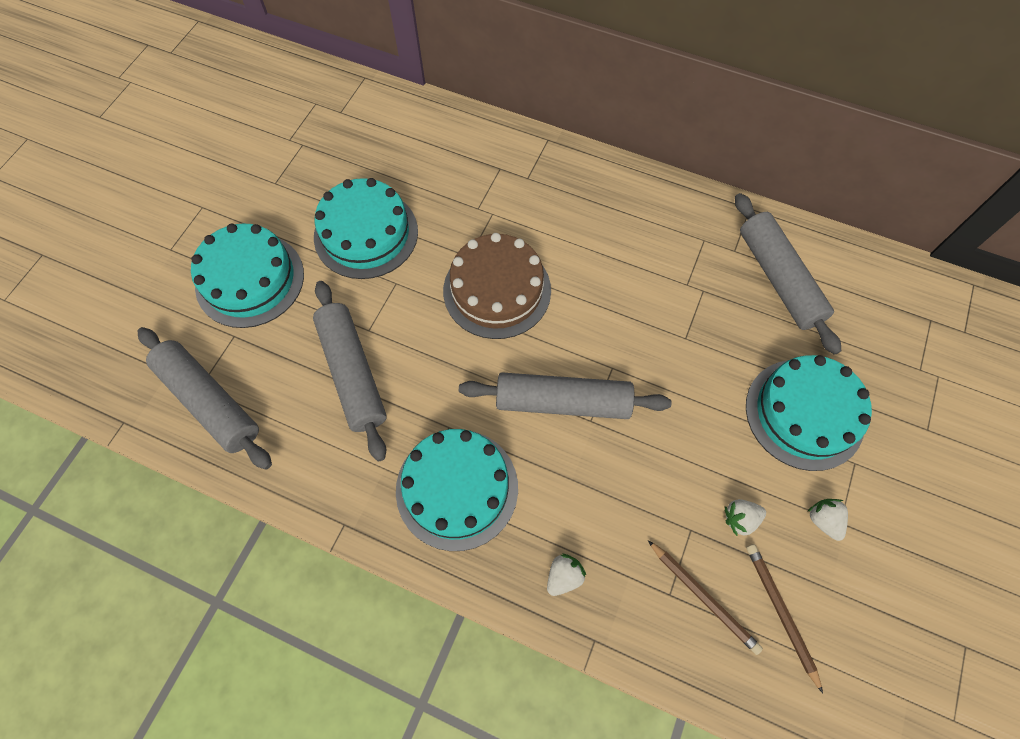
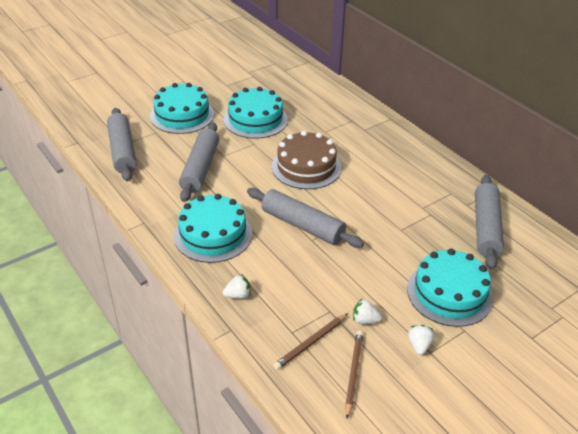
camera: 30 degrees right, 25 degrees down
(703, 597) = (311, 342): brown pencil -> brown pencil turned 60 degrees clockwise

